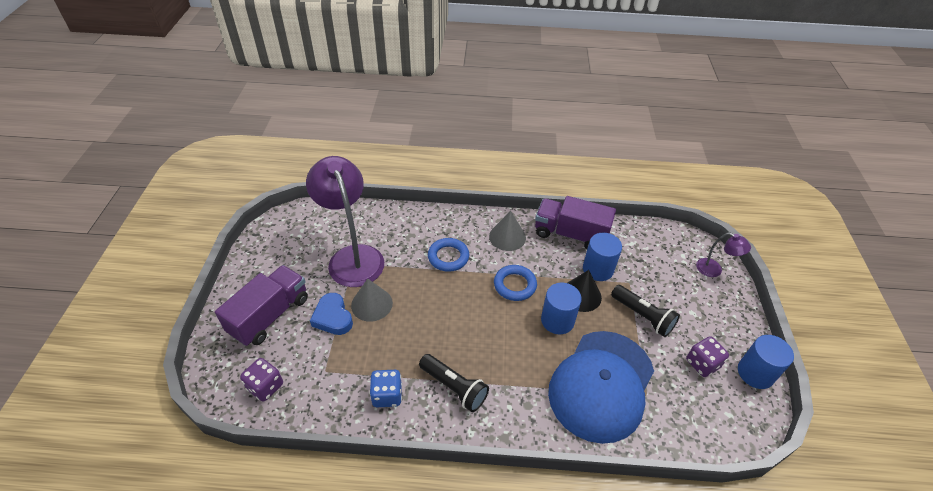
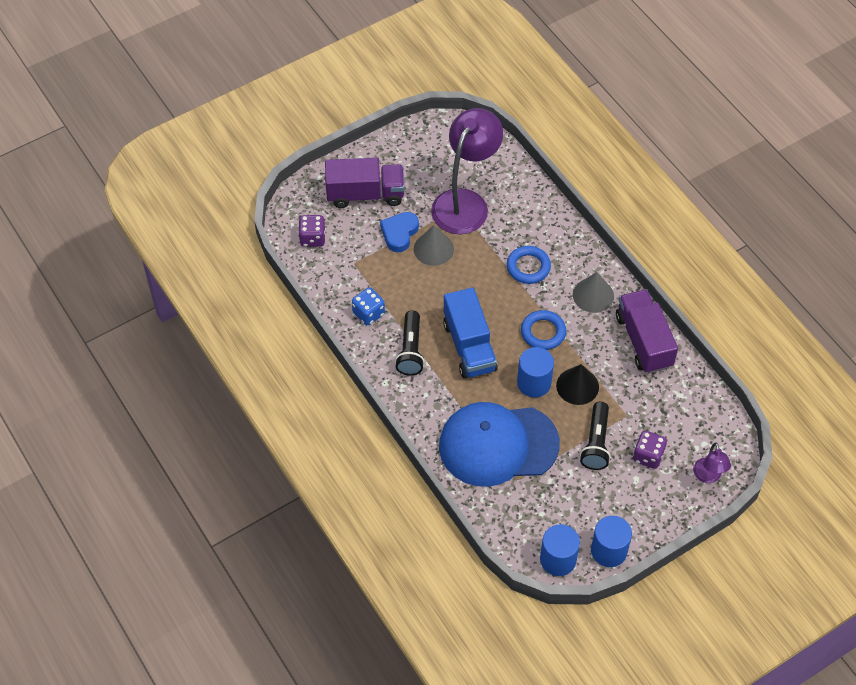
camera: 55 degrees right, 10 degrees up
(487, 341) = (469, 346): none -> blue truck
(598, 269) = (620, 384): blue cylinder -> blue cylinder (558, 559)
(702, 364) = (583, 507): purple dice -> purple dice (648, 456)

